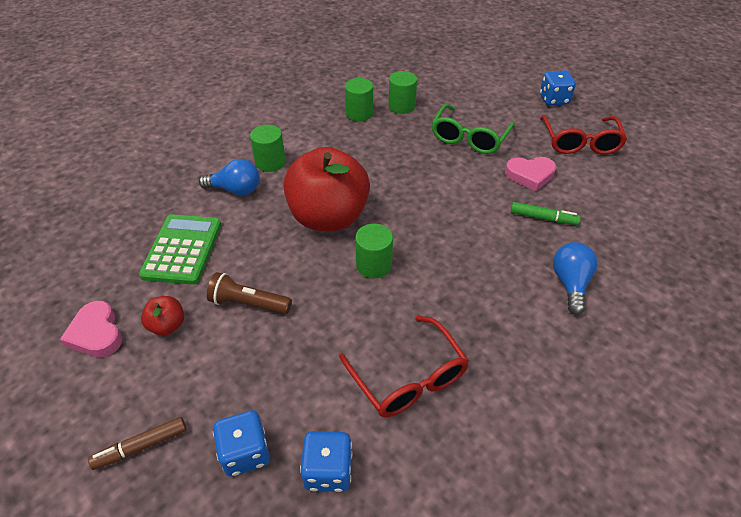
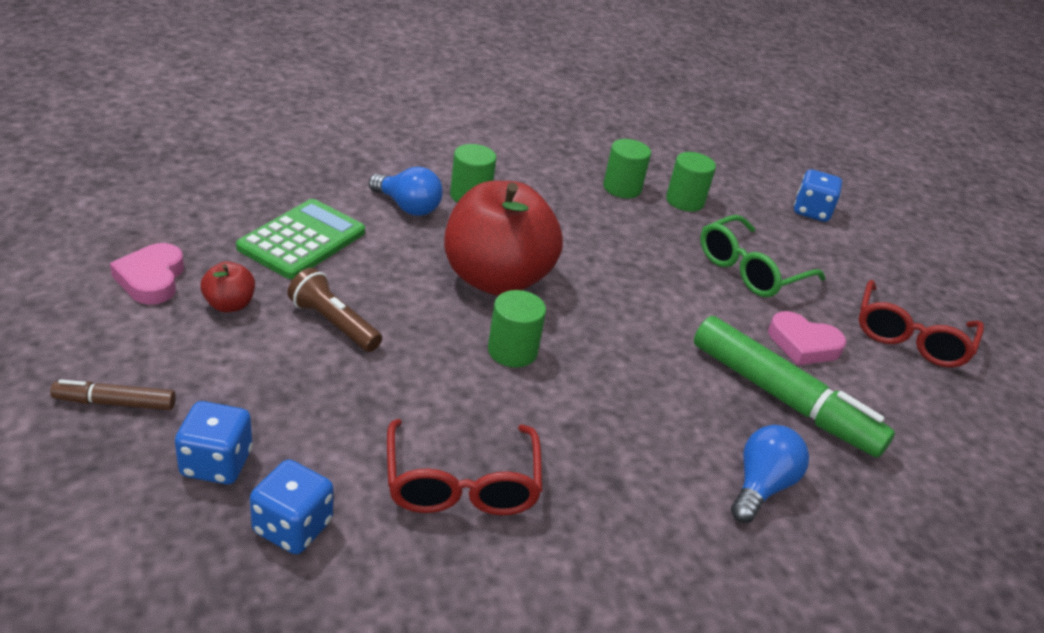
camera: 20 degrees right, 10 degrees down
(543, 218) = (782, 398): green marker -> green marker, size x2.10
(553, 99) = (911, 274): blue dice -> blue dice (811, 211)

